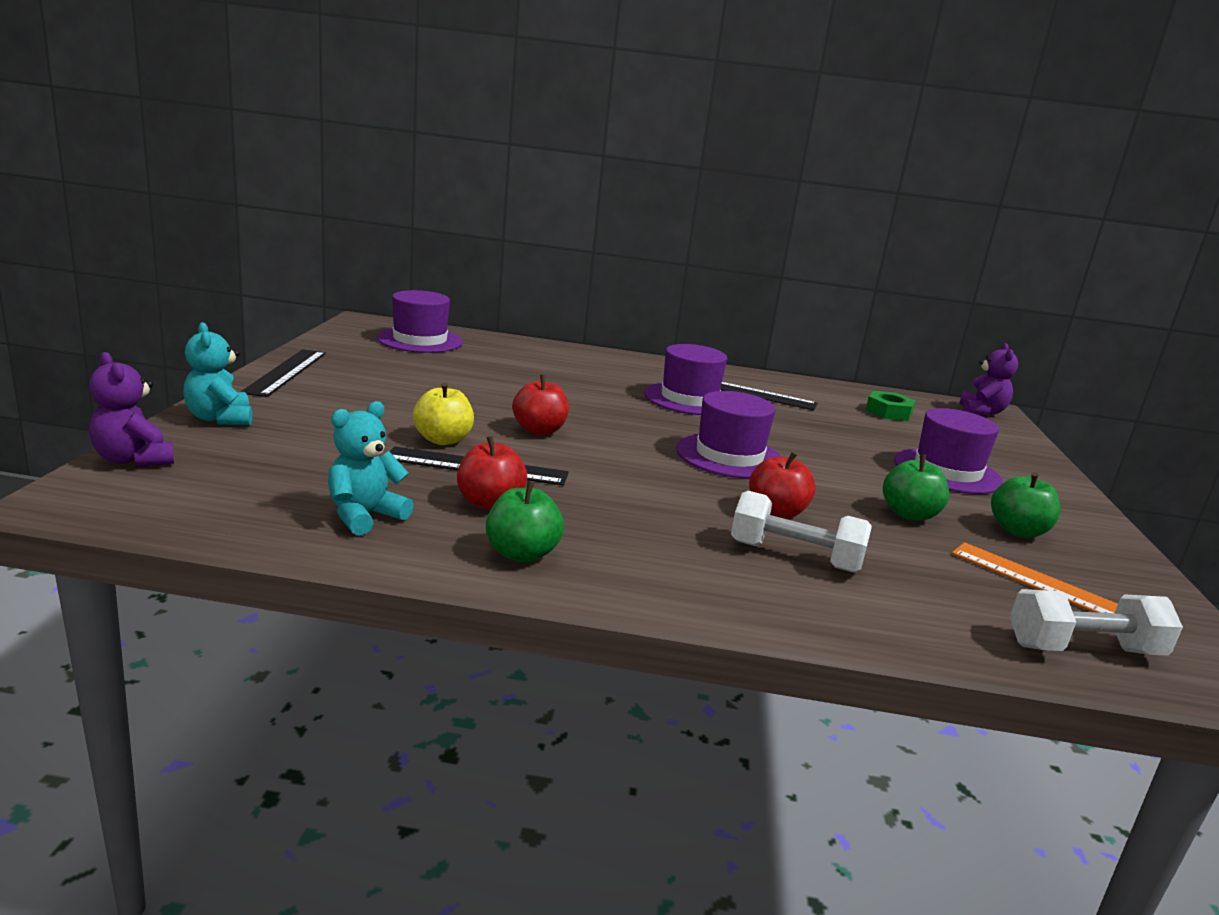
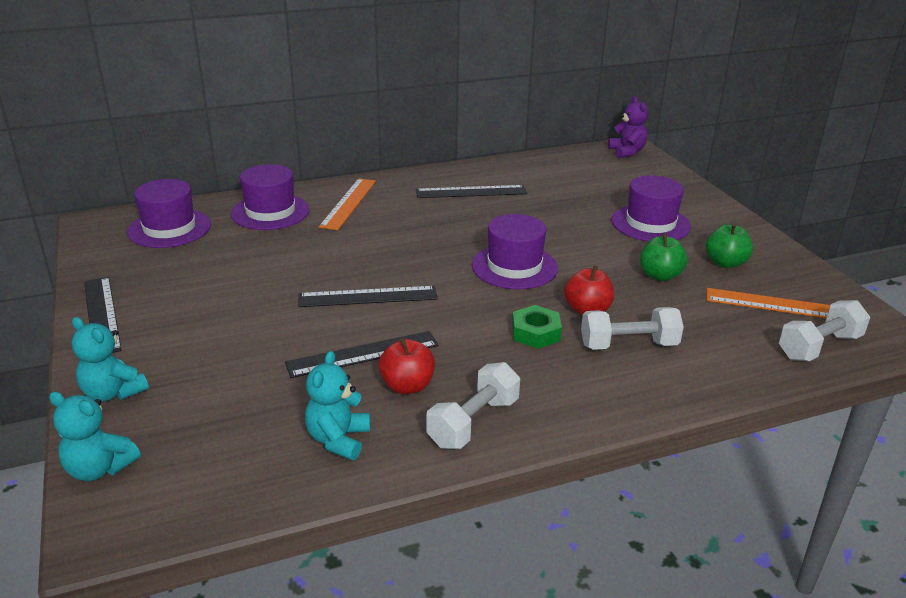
camera: 25 degrees left, 10 degrees up
(134, 460) = (99, 468): purple teddy bear -> turquoise teddy bear
(443, 440) = (310, 337): yellow apple -> none
(522, 554) = (473, 422): green apple -> white dumbbell
(539, 430) = (368, 297): red apple -> black ruler
(608, 368) = (348, 203): none -> orange ruler
(689, 399) = (437, 216): purple hat -> purple hat (270, 212)
(888, 412) = (573, 176): green nut -> green nut (535, 333)

